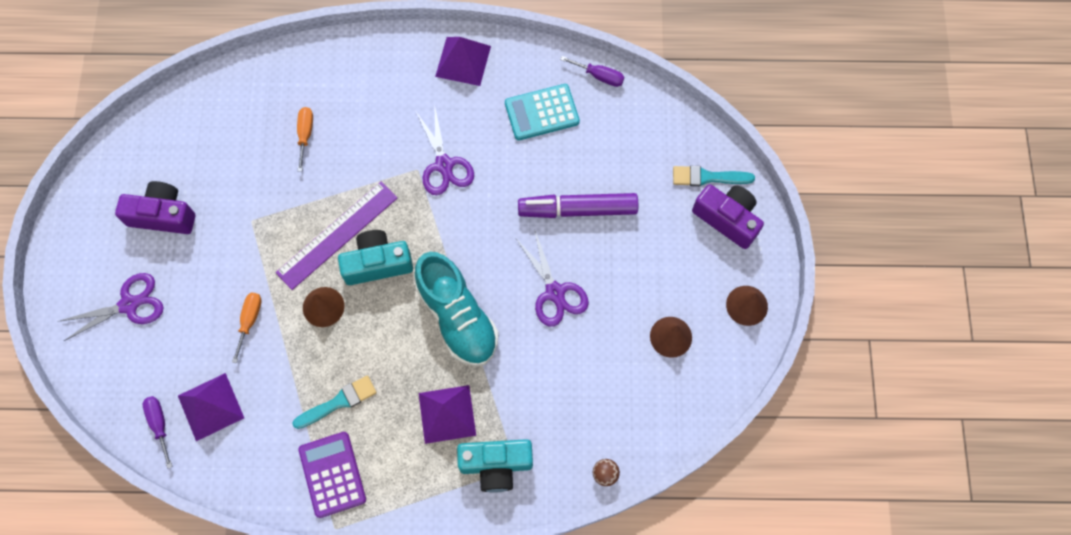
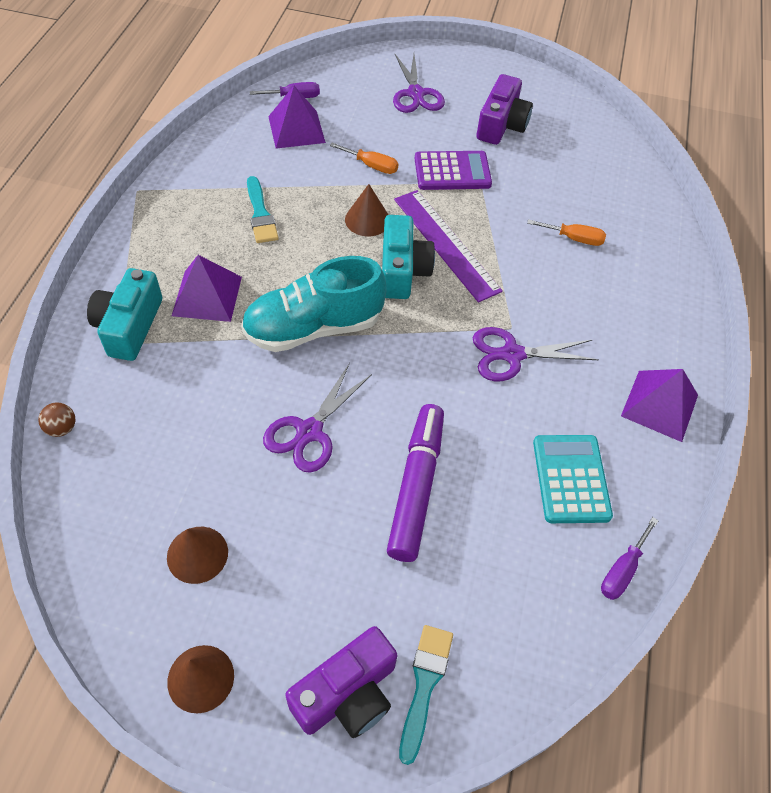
camera: 100 degrees right, 15 degrees down
(332, 474) = (190, 197): purple calculator -> purple calculator (452, 171)
(555, 292) = (309, 432): purple scissors -> purple scissors turned 45 degrees counterclockwise

